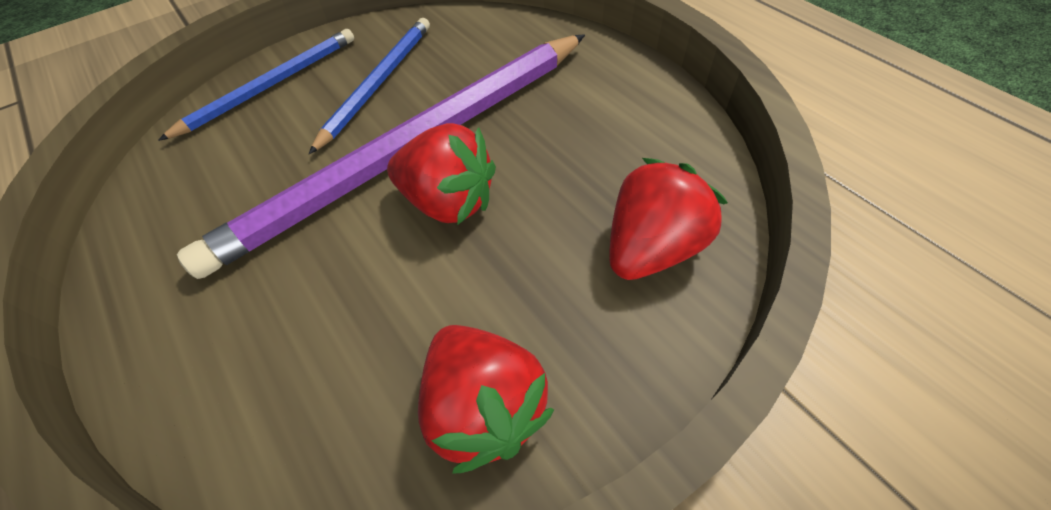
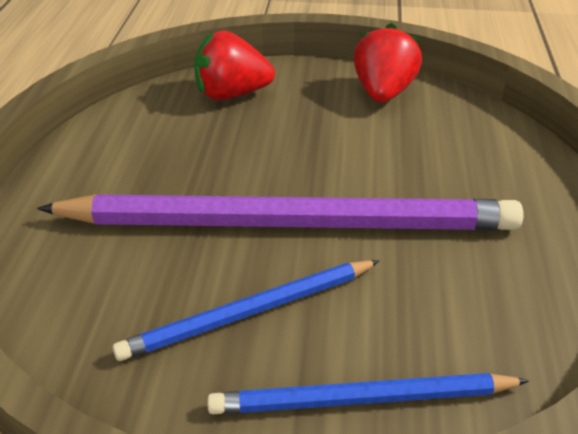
camera: 140 degrees left, 15 degrees down
(448, 202) = (307, 173): red strawberry -> none

